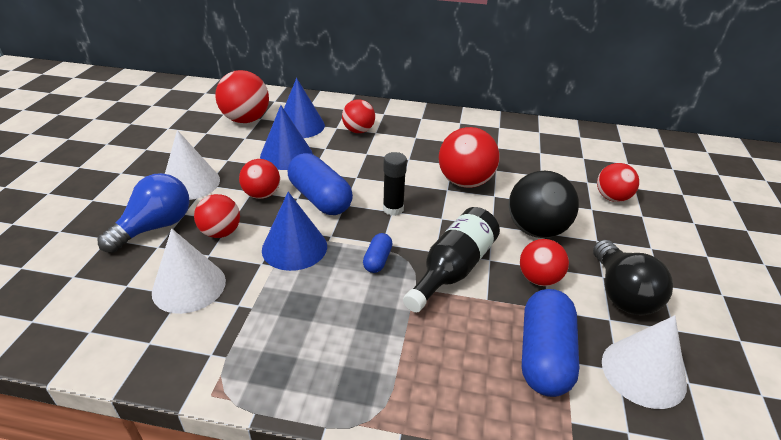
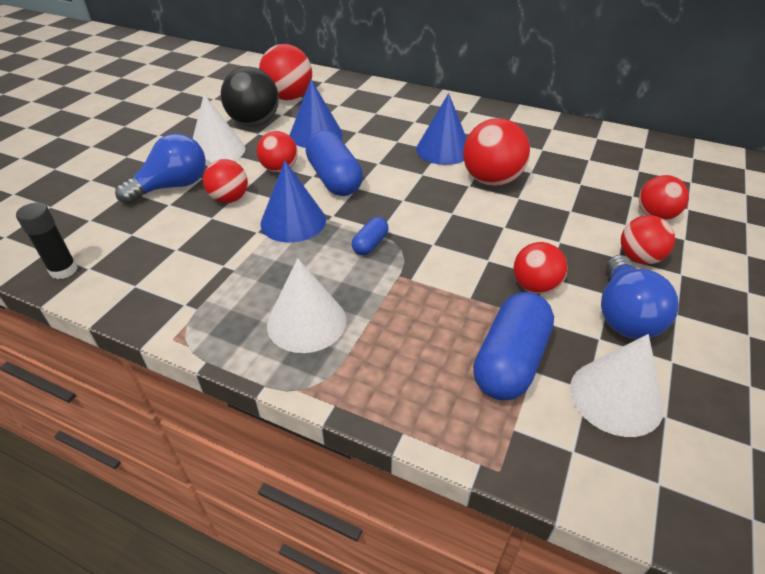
camera: 15 degrees right, 5 degrees up
(189, 286) = (185, 242): white cone -> white cone (306, 322)
(300, 126) = (340, 108): blue cone -> blue cone (443, 150)
(358, 131) = (397, 118): red ball -> red ball (639, 258)
(393, 209) = (404, 198): black glue stick -> black glue stick (64, 270)
(453, 269) = (445, 263): black bottle -> none
(536, 230) = (552, 237): black ball -> black ball (254, 123)
(622, 293) = (624, 315): black light bulb -> blue light bulb

